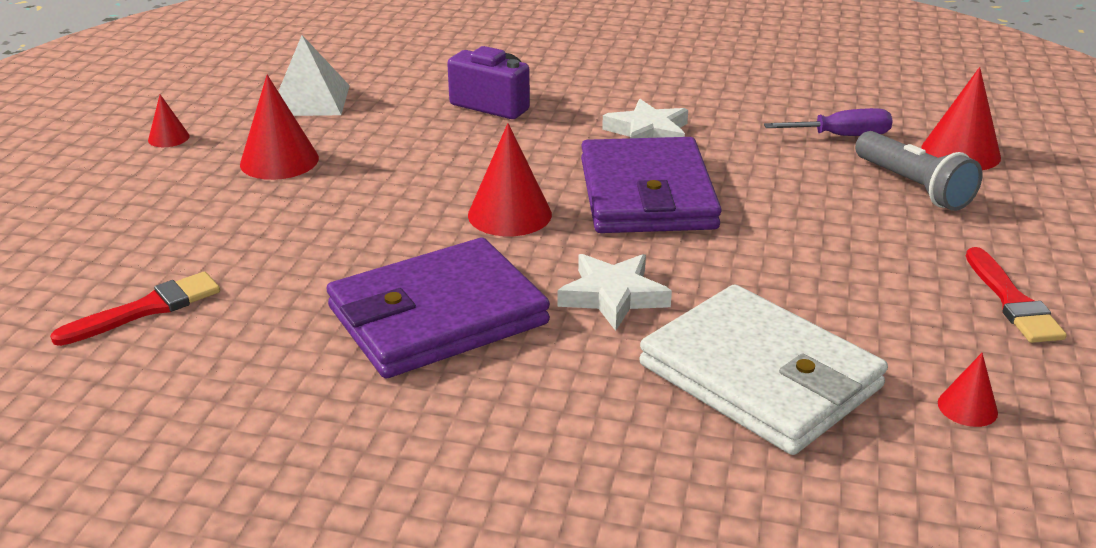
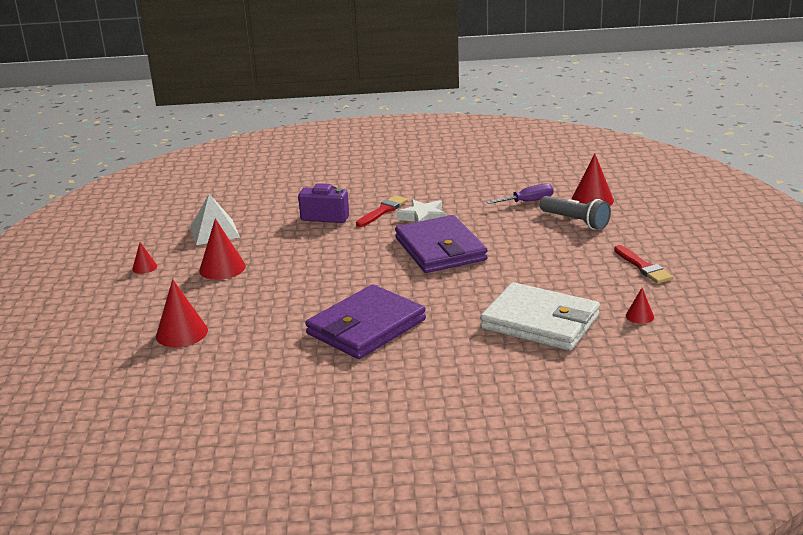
camera: 15 degrees left, 5 degrees down
(146, 309) = (207, 354): red brush -> red brush (383, 211)
(509, 214) = (373, 272): red cone -> red cone (181, 333)
(613, 296) = (450, 301): white star -> none

